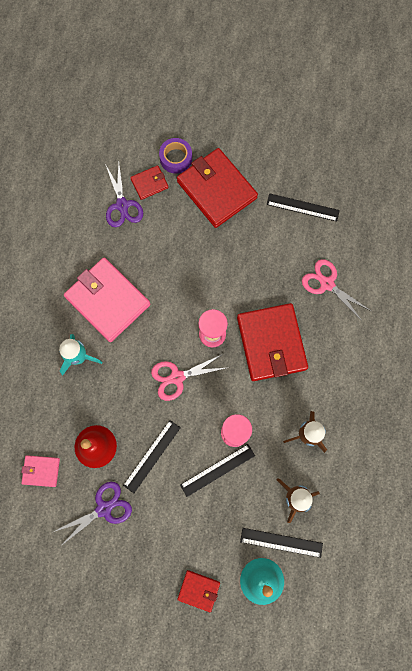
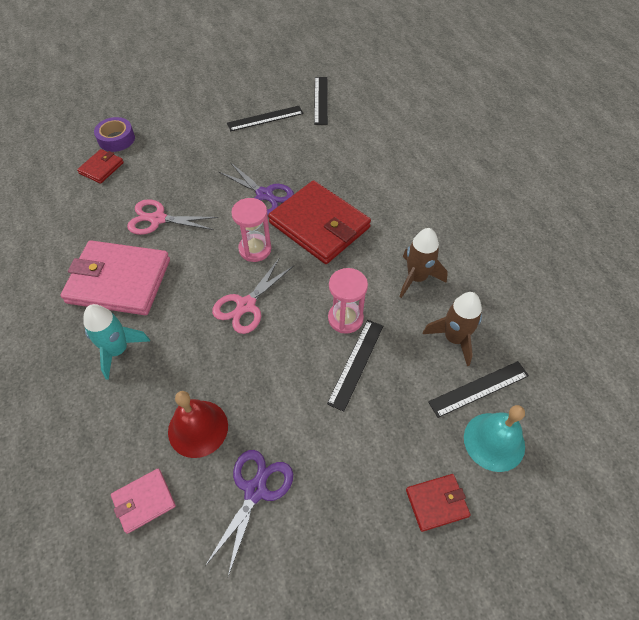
camera: 35 degrees left, 20 degrees down
(122, 205) = (83, 197): purple scissors -> purple scissors (264, 195)
(152, 456) = (273, 396): black ruler -> black ruler (320, 100)
(216, 190) = (174, 142): red wallet -> none
(327, 284) = (332, 157): pink scissors -> pink scissors (158, 219)

